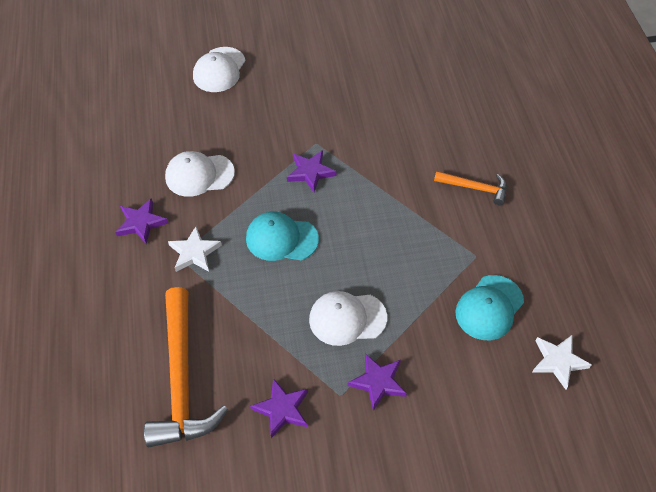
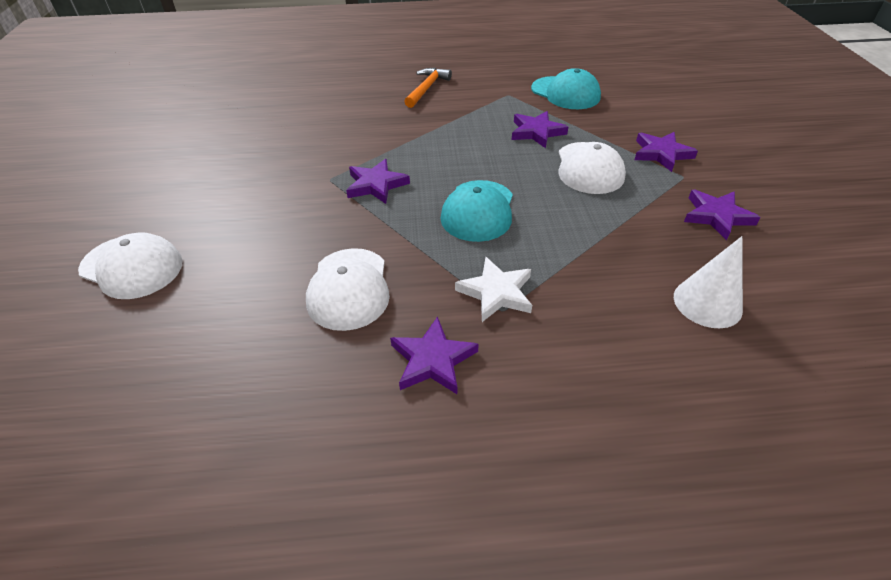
camera: 85 degrees left, 10 degrees down
(182, 379) = (707, 303): orange hammer -> white cone
(404, 279) = (537, 132): none -> purple star
(558, 361) = (614, 70): white star -> none

